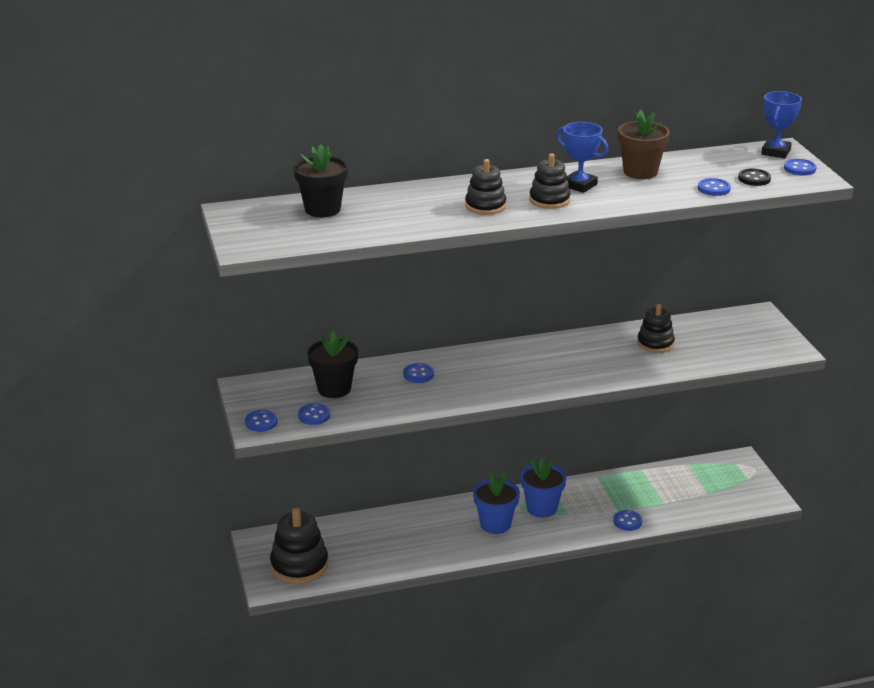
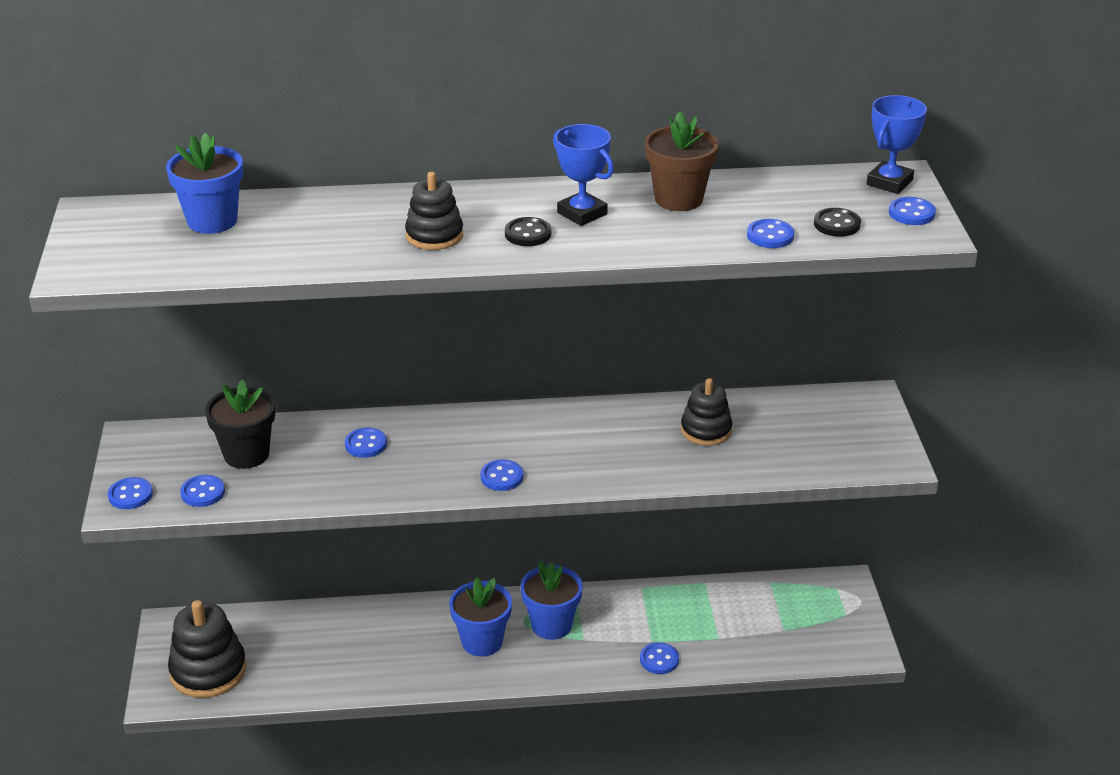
camera: 10 degrees right, 5 degrees up
(322, 209) = (212, 221): black flower pot -> blue flower pot
(525, 385) = (502, 477): none -> blue button
(549, 200) = (528, 234): black stacking toy -> black button

